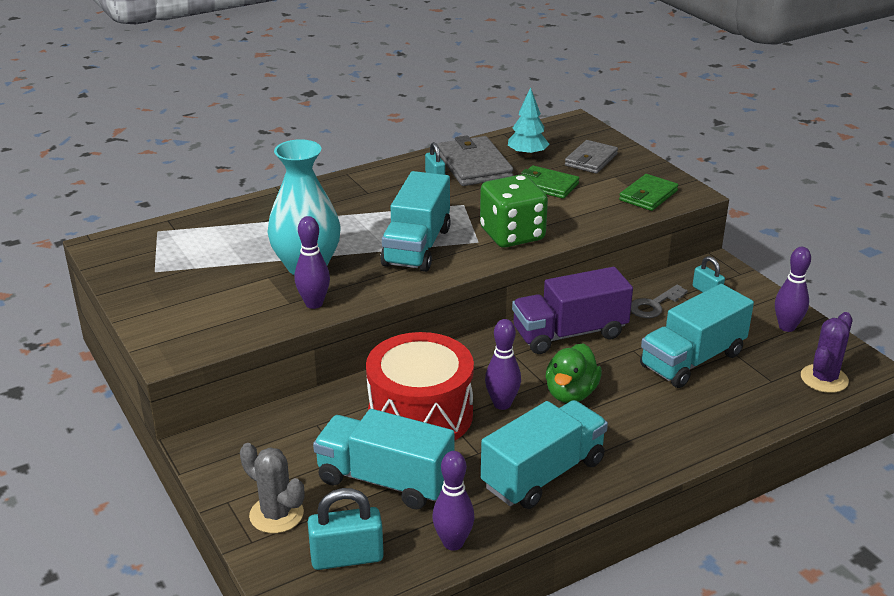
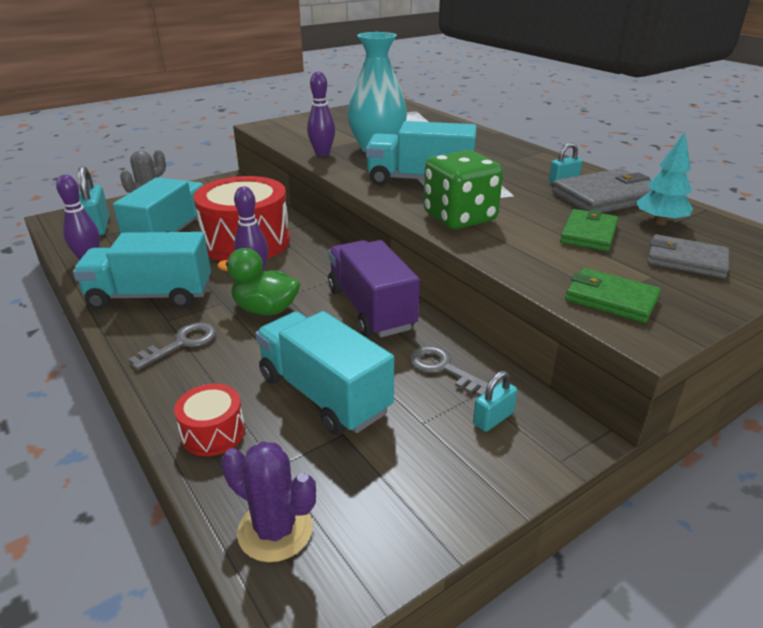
camera: 85 degrees right, 0 degrees up
(543, 474) = (151, 296): turquoise truck -> turquoise truck turned 135 degrees clockwise
(631, 441) = (181, 344): none -> grey key
(745, 411) = (213, 433): none -> red drum
(787, 327) = (415, 501): purple bowling pin -> none

